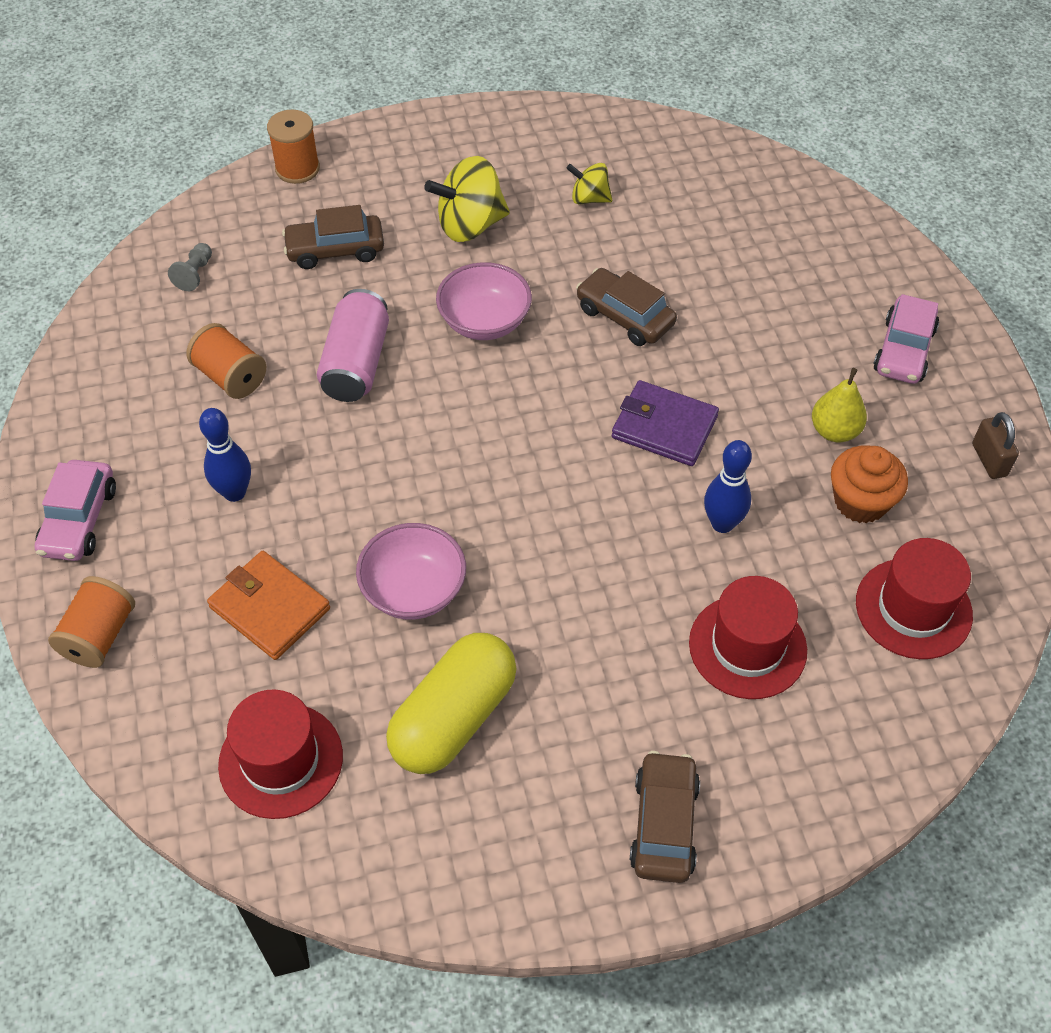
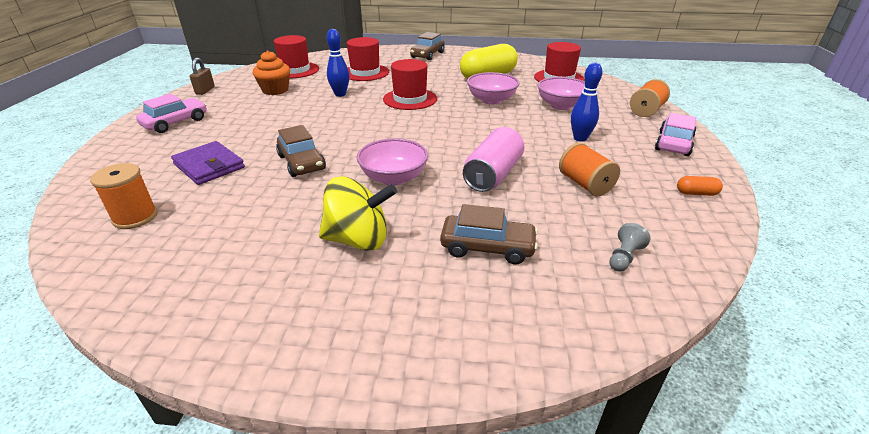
camera: 160 degrees left, 20 degrees down
(84, 399) = (696, 193): none -> orange capsule
(269, 608) = (561, 105): orange wallet -> pink bowl
(297, 168) = (508, 346): orange spool -> orange spool (135, 217)
(576, 545) = (410, 99): none -> red hat
(589, 198) = (242, 237): yellow spinning top -> none
(664, 427) = (332, 121): purple wallet -> purple wallet (209, 166)
(834, 431) = (254, 107): yellow pear -> none

